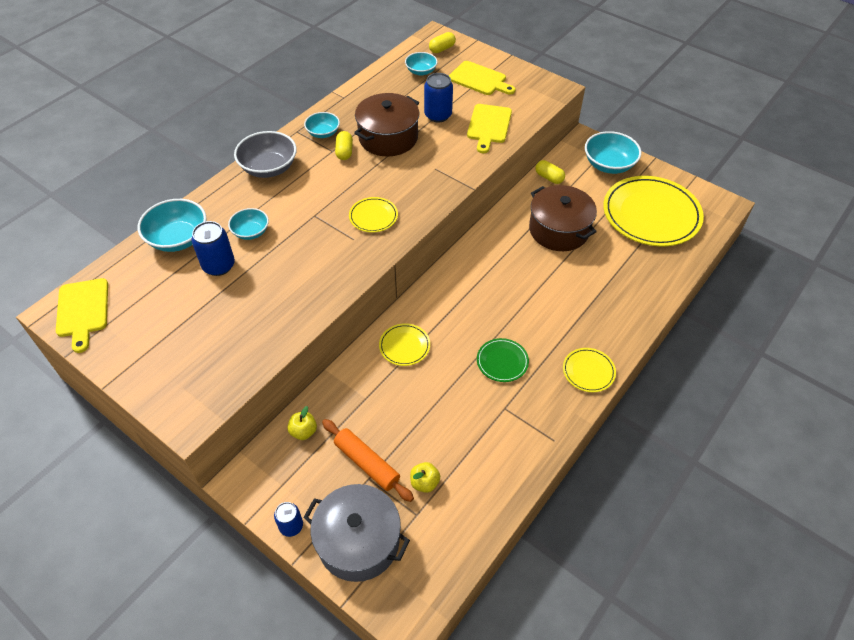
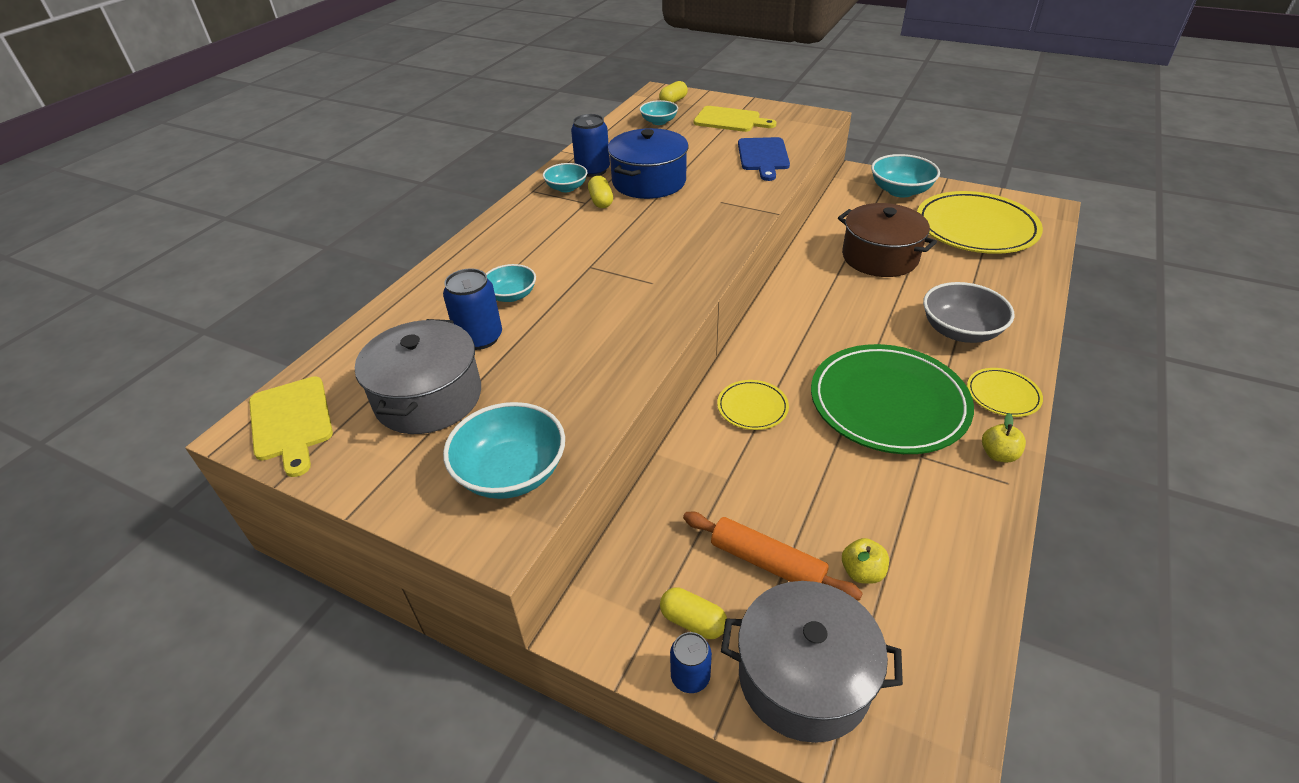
camera: 10 degrees left, 10 degrees down
(172, 309) = (428, 397): none -> grey pot
(178, 238) = (412, 317): turquoise bowl -> turquoise bowl (511, 472)
(269, 168) = (510, 229): grey bowl -> grey bowl (960, 331)
(303, 431) = (657, 538): yellow apple -> yellow apple (998, 454)
(373, 216) = (667, 257): yellow plate -> none
(388, 137) = (649, 182): brown pot -> blue pot
(438, 115) = (698, 155): blue can -> blue can (593, 170)
(489, 126) = (763, 156): yellow cutting board -> blue cutting board
(502, 361) = (888, 403): green plate -> green plate, size x2.19
(549, 177) = (840, 211): yellow capsule -> yellow capsule (693, 621)

